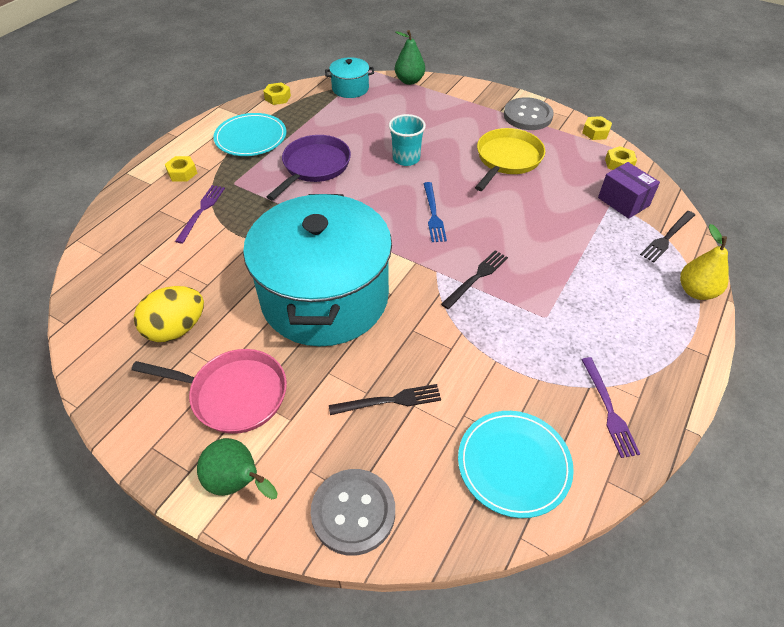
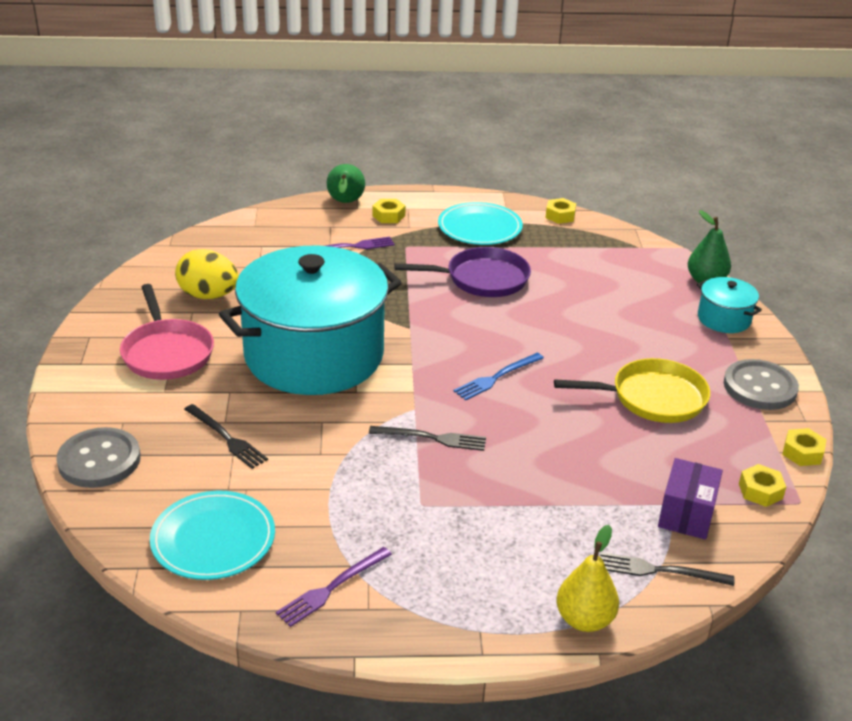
camera: 55 degrees right, 15 degrees down
(238, 482) = (87, 390): green pear -> green pear (345, 203)
(350, 88) = (636, 250): turquoise pot -> turquoise pot (724, 319)
(406, 158) = (564, 328): turquoise cup -> none

